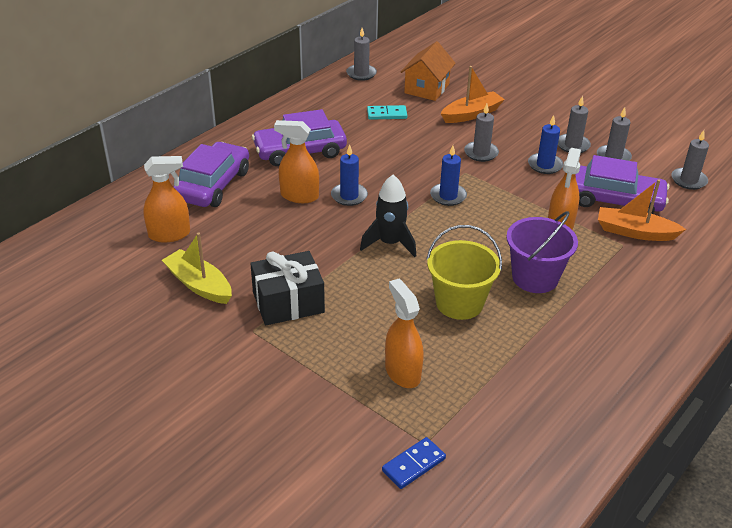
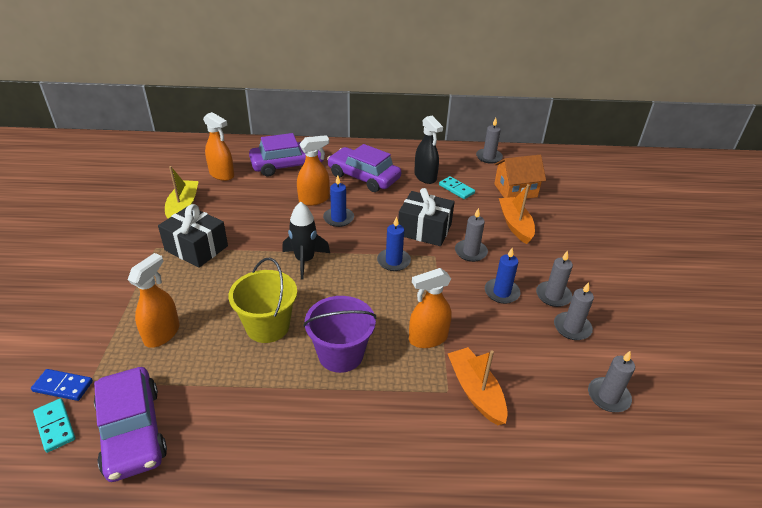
camera: 50 degrees right, 0 degrees up
(299, 196) = (314, 199): orange spray bottle -> orange spray bottle turned 90 degrees clockwise
(346, 119) = (425, 177): none -> black spray bottle
(424, 160) = (424, 230): none -> black gift
(465, 485) = (55, 426): none -> turquoise domino
(471, 114) = (515, 225): orange boat -> orange boat turned 120 degrees counterclockwise
(614, 200) = (507, 357): purple car -> purple car (132, 431)

